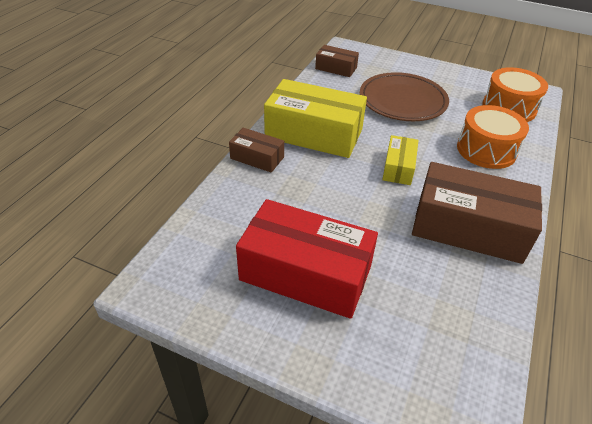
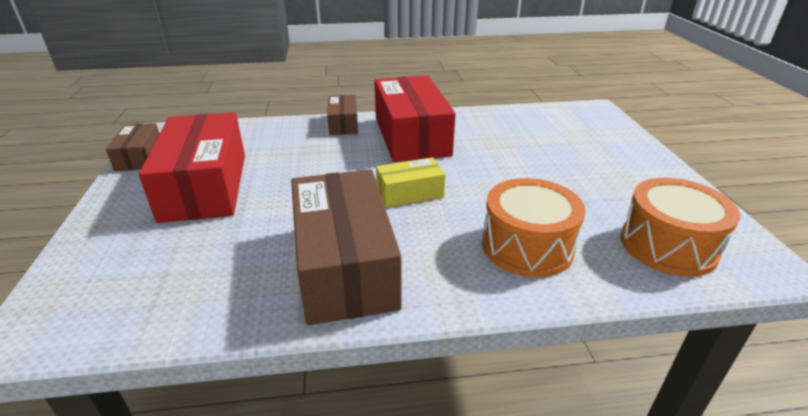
camera: 60 degrees right, 10 degrees down
(314, 133) = (411, 136): yellow box -> red box
(336, 68) = (545, 115): brown box -> brown box (139, 157)
(402, 101) = (545, 164): brown plate -> none

